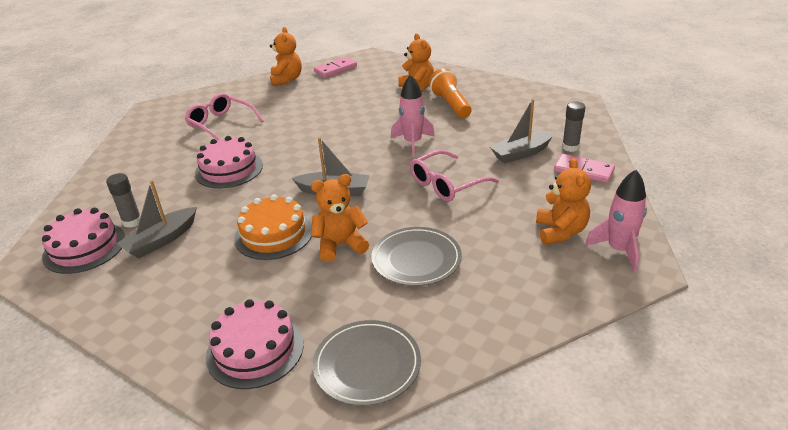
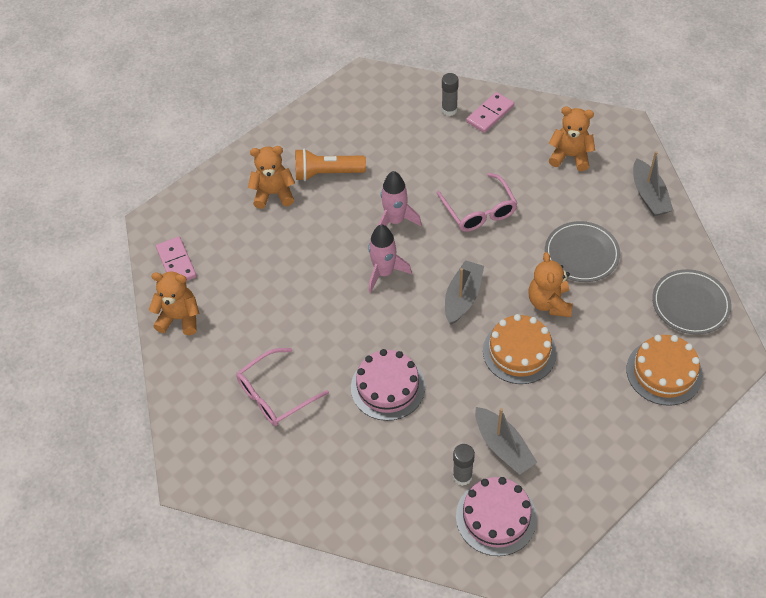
camera: 75 degrees left, 20 degrees up
(255, 349) = (664, 372): pink cake -> orange cake
(521, 153) = (446, 145): grey boat -> grey boat (649, 195)
(619, 250) = (601, 131): pink rocket -> pink rocket (384, 272)

